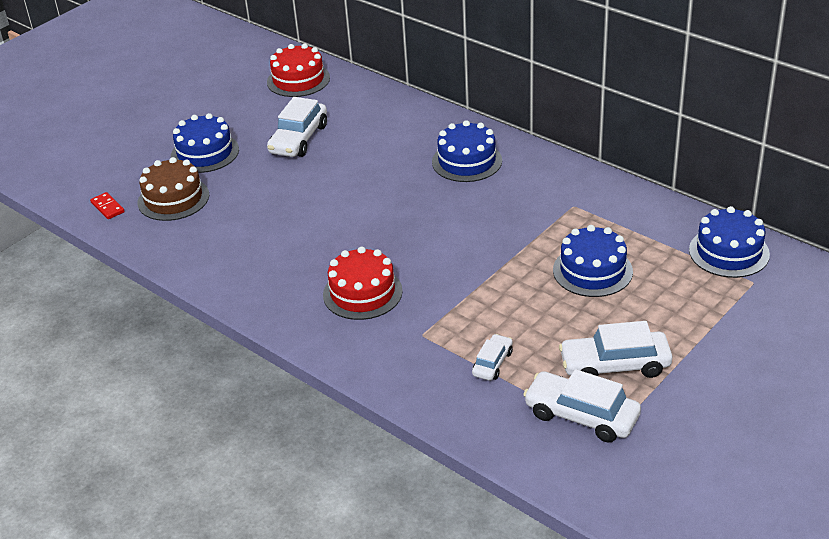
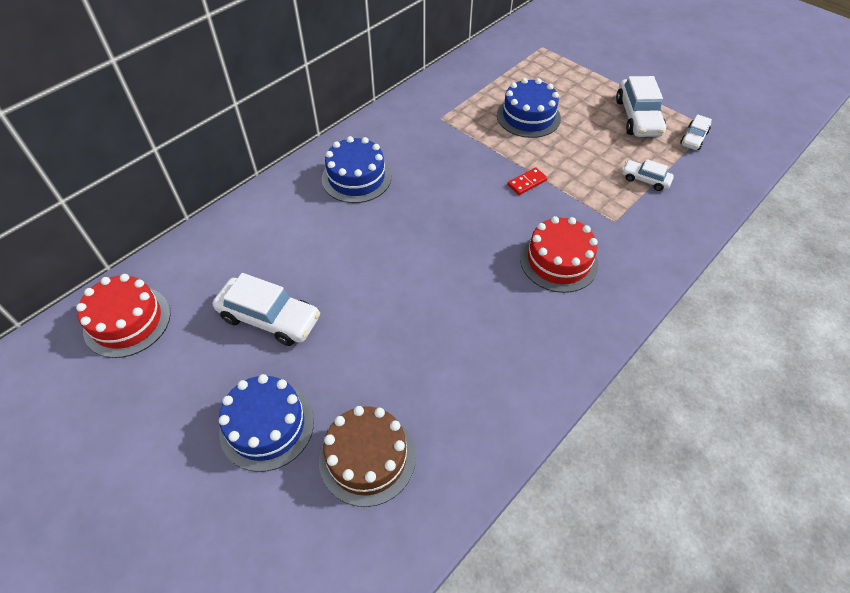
camera: 90 degrees left, 15 degrees up
(107, 207) = (371, 551): red domino -> red domino (527, 183)
(581, 415) = (693, 138): white car -> white car, size x0.56
(729, 252) = (508, 52): blue cake -> none

